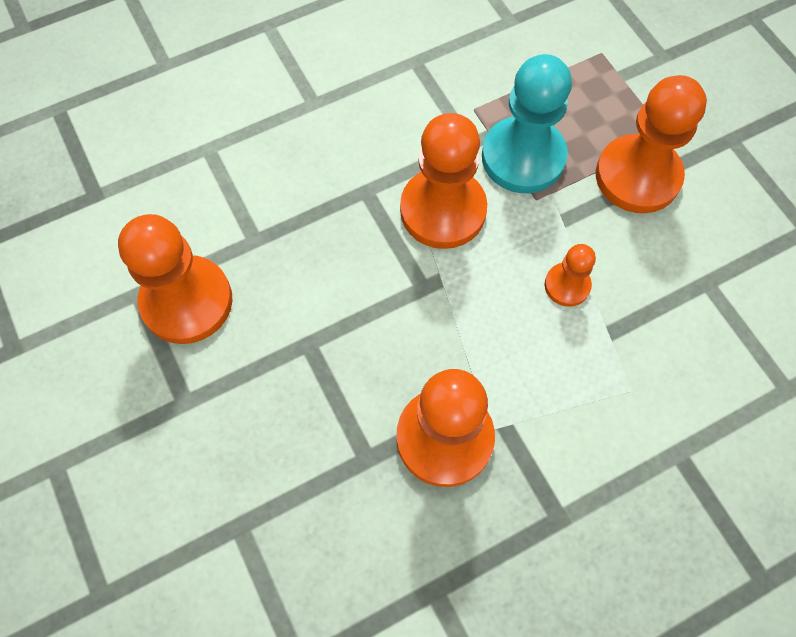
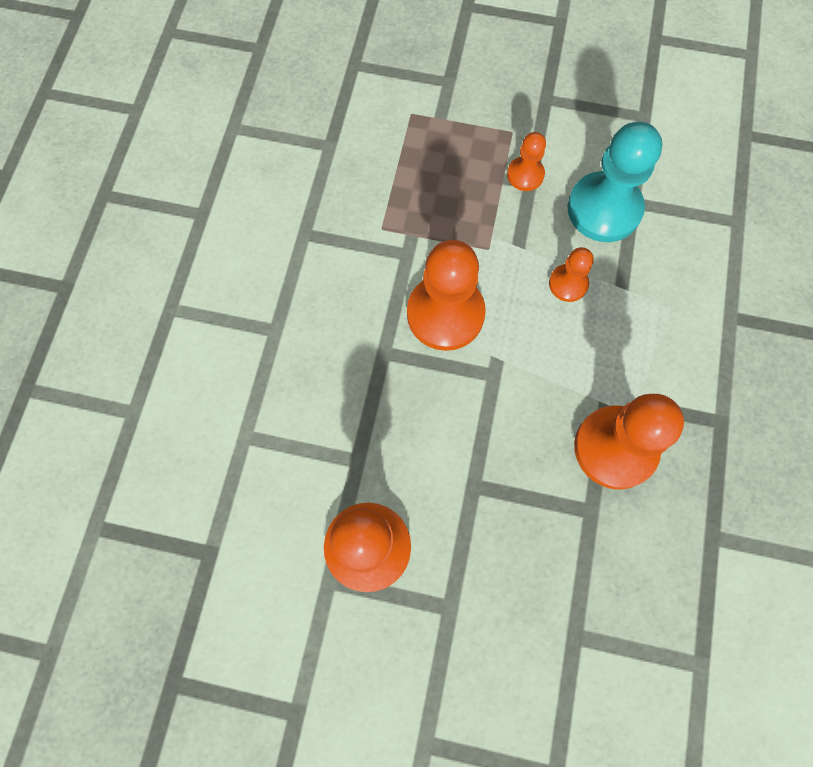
camera: 50 degrees left, 5 degrees up
(523, 157) = (449, 230): turquoise pawn -> turquoise pawn (604, 209)
(637, 176) = (525, 175): orange pawn -> orange pawn, size x0.51

